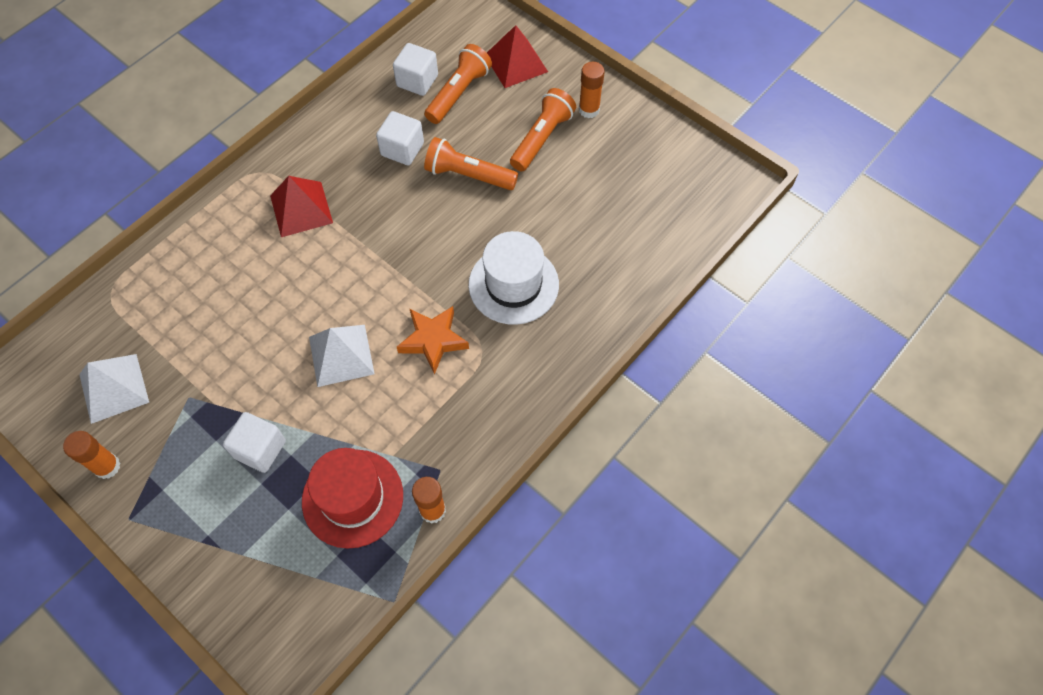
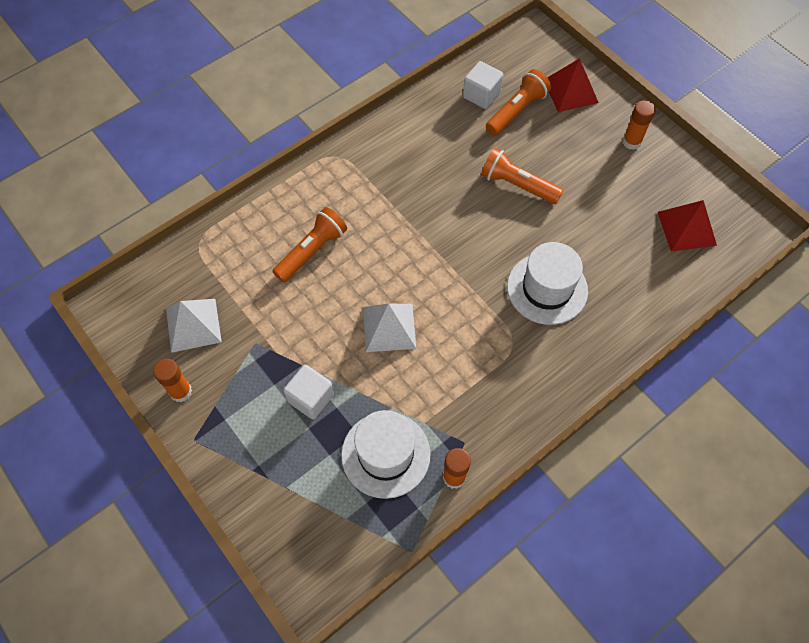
camera: 10 degrees right, 0 degrees up
(301, 209) = (368, 194): red pyramid -> red pyramid (686, 228)
(352, 498) = (385, 454): red hat -> white hat
(402, 149) = (462, 154): white cube -> none
(433, 340) = (470, 327): orange star -> none
(542, 138) = (586, 161): orange flashlight -> orange flashlight (312, 251)

